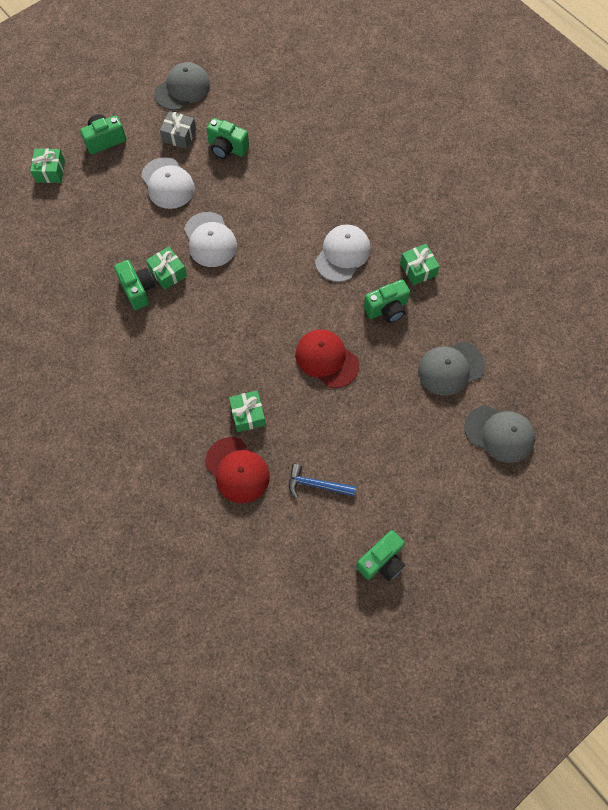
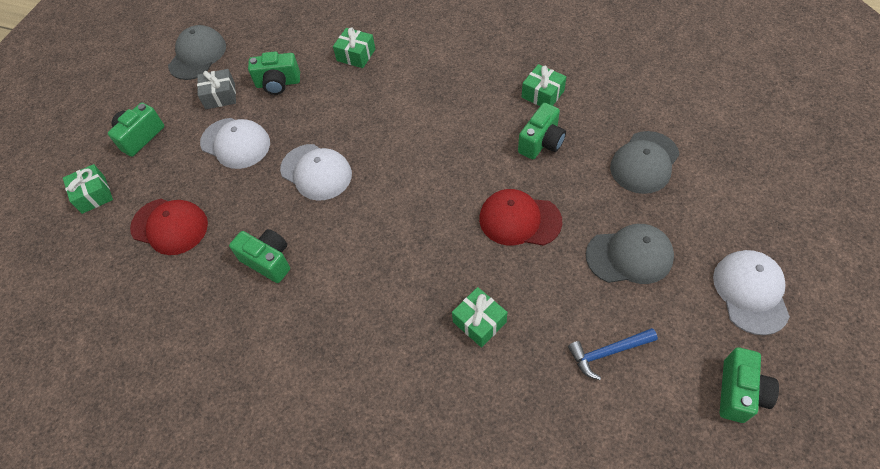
camera: 25 degrees left, 10 degrees down
(168, 273) = (291, 226): green gift -> green gift (356, 55)
(237, 470) = (511, 389): red cap -> red cap (170, 226)
(342, 254) = (461, 117): white cap -> white cap (750, 292)
(499, 434) = (739, 195): grey cap -> grey cap (629, 256)

